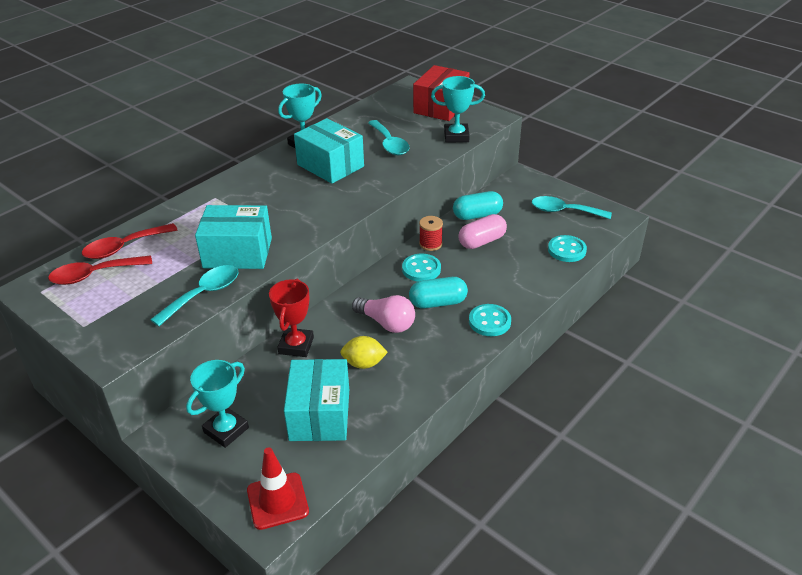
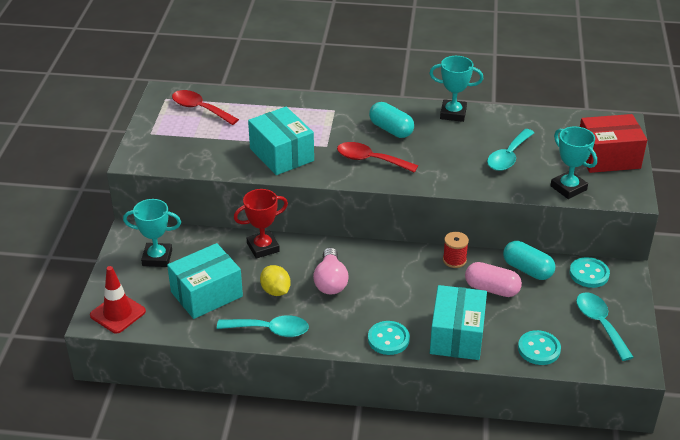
camera: 55 degrees right, 0 degrees up
(124, 247) = (238, 104): red spoon -> red spoon (370, 160)
(203, 294) = (224, 164): turquoise spoon -> turquoise spoon (270, 330)
(330, 165) = (438, 141): turquoise box -> turquoise box (457, 336)
(421, 269) = (415, 270): turquoise button -> turquoise button (589, 274)
(438, 303) = (382, 299): turquoise capsule -> turquoise capsule (391, 130)

